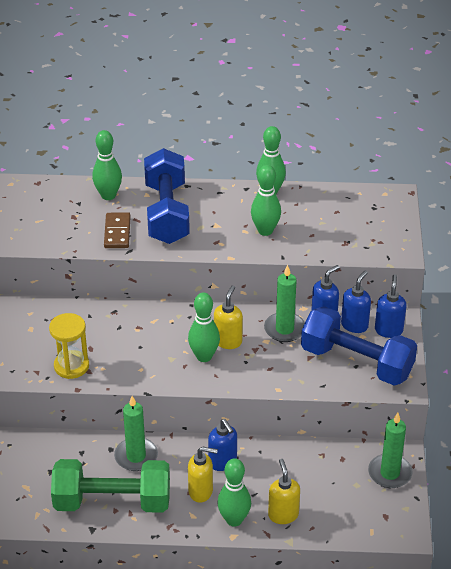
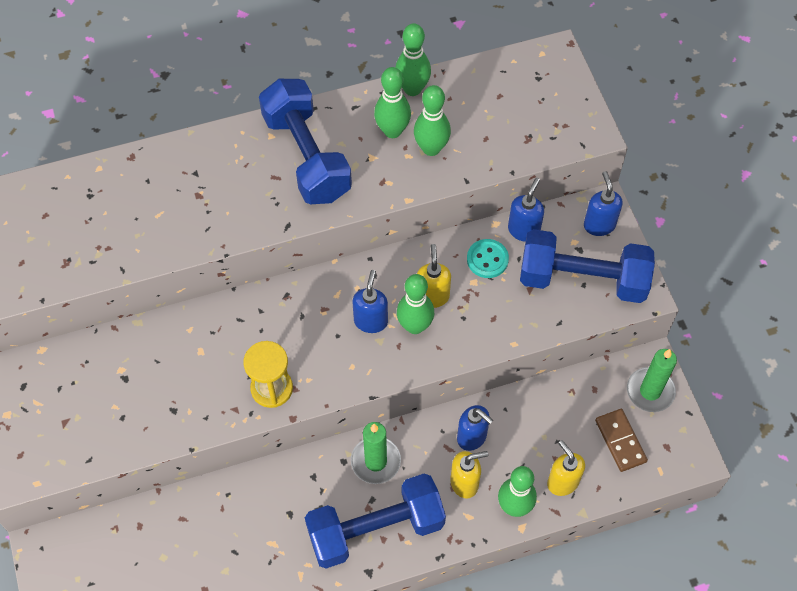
camera: 20 degrees left, 20 degrees up
(108, 195) = (226, 151): green bowling pin -> green bowling pin (392, 131)
(112, 501) = (376, 529): green dumbbell -> blue dumbbell
(117, 232) = (261, 203): brown domino -> brown domino (620, 441)
(284, 329) = (487, 259): green candle -> turquoise button
(354, 325) = (560, 229): blue soap dispenser -> blue soap dispenser (371, 321)

